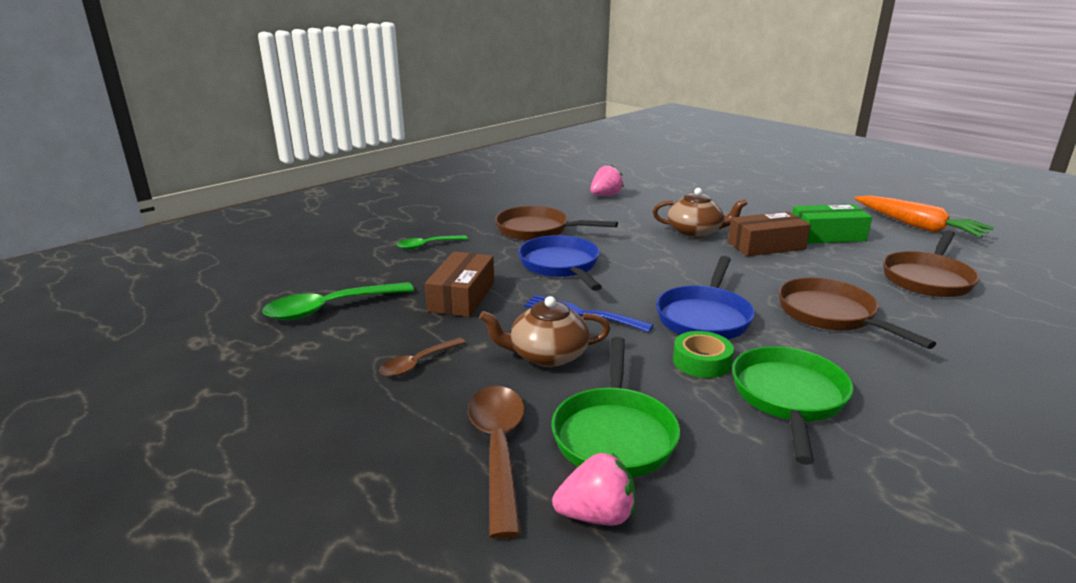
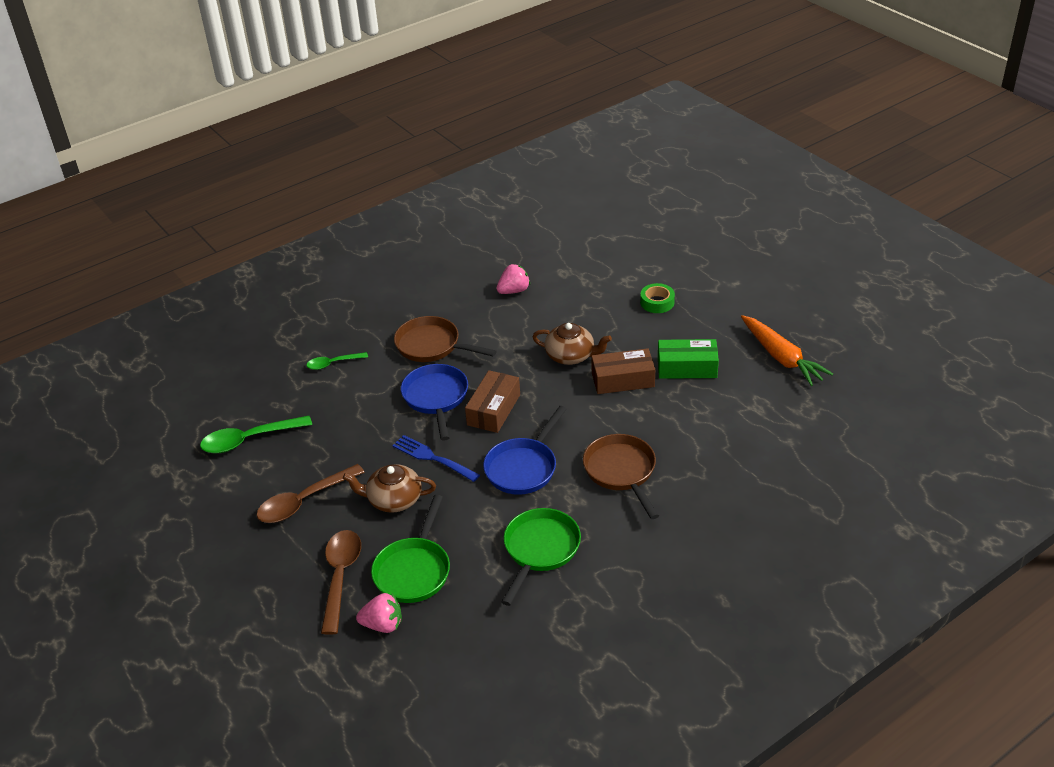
camera: 10 degrees right, 15 degrees up
(418, 363) = (304, 501): brown spoon -> brown spoon, size x1.69
(462, 297) = (348, 432): brown box -> brown box (493, 410)
(701, 361) = (498, 513): green tape -> green tape (657, 302)
(927, 279) = (731, 433): brown pan -> none

